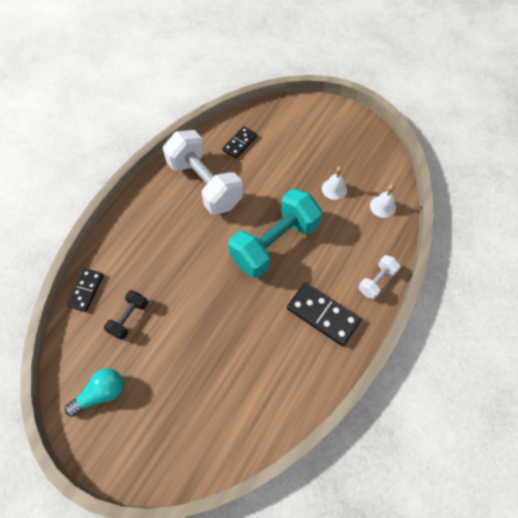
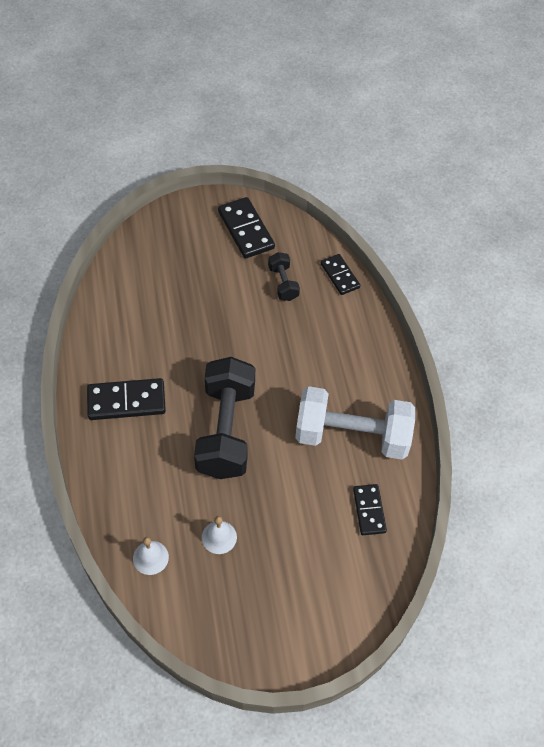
camera: 135 degrees right, 5 degrees down
(101, 394) = (246, 230): turquoise light bulb -> black domino
(275, 243) = (226, 430): turquoise dumbbell -> black dumbbell
(376, 281) = (99, 468): white dumbbell -> none

